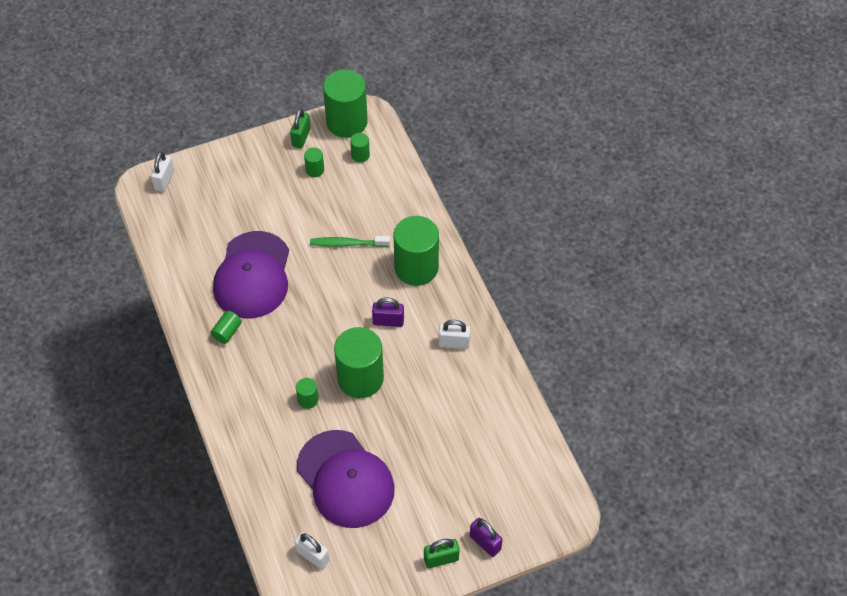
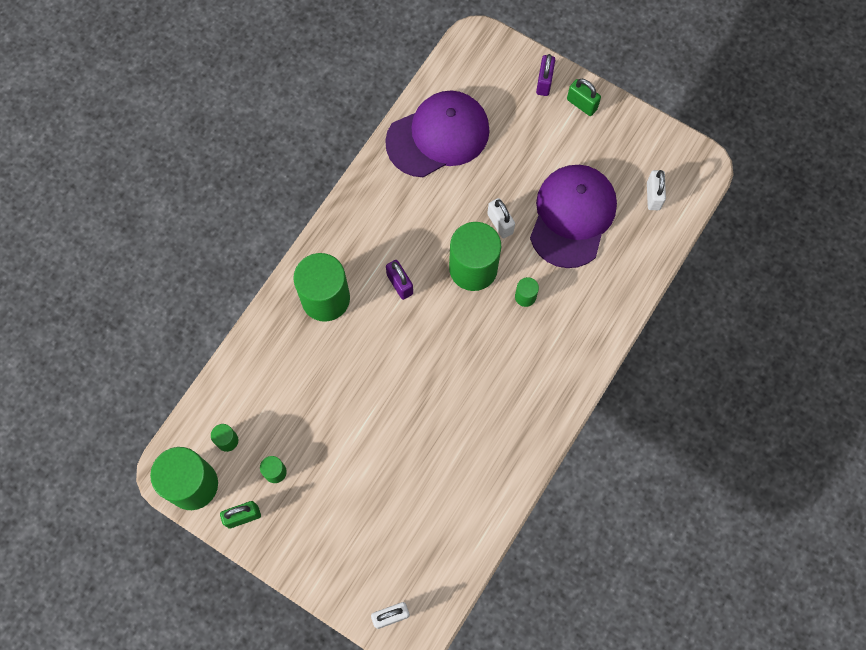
camera: 125 degrees left, 15 degrees up
(227, 332) = (512, 415): green cylinder -> none
(252, 275) = (438, 439): purple cap -> purple cap (438, 136)
(347, 243) = (341, 377): green toothbrush -> none
(454, 343) = (382, 216): white padlock -> white padlock (500, 223)

